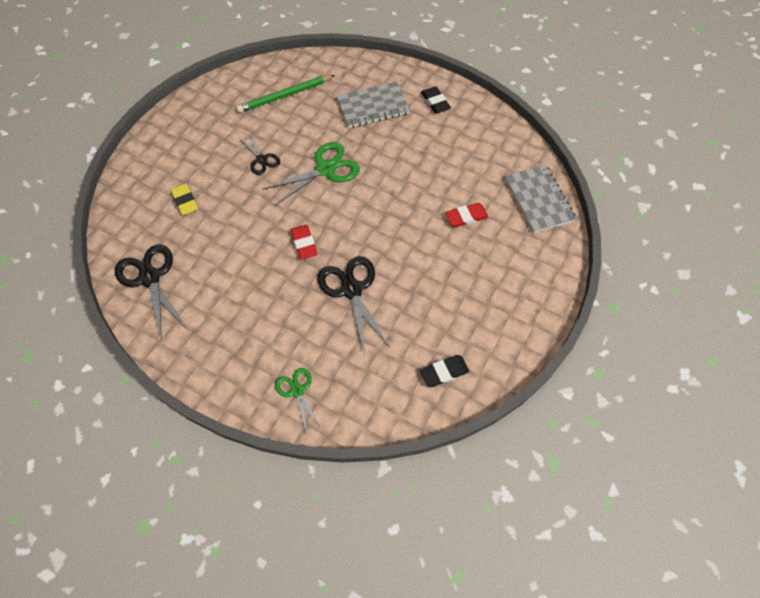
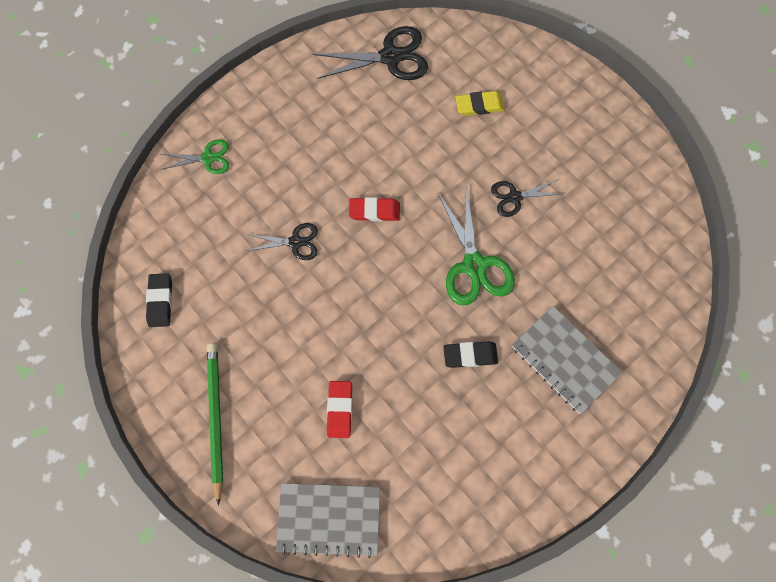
camera: 110 degrees right, 10 degrees up
(285, 96) = (617, 252): green pencil -> green pencil (215, 418)
(351, 289) = (295, 242): black scissors -> black scissors, size x0.58
(373, 106) = (564, 360): grey notebook -> grey notebook turned 45 degrees counterclockwise
(435, 102) = (547, 451): black eraser -> black eraser (470, 355)

